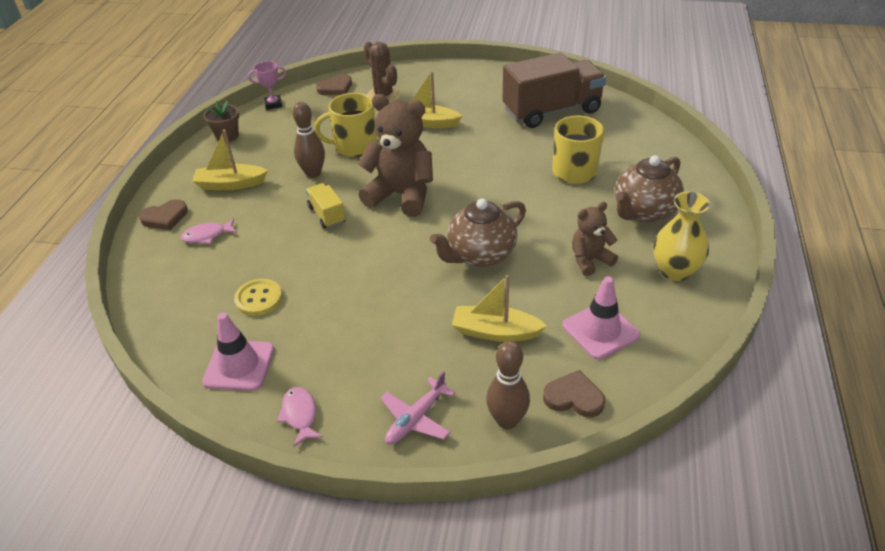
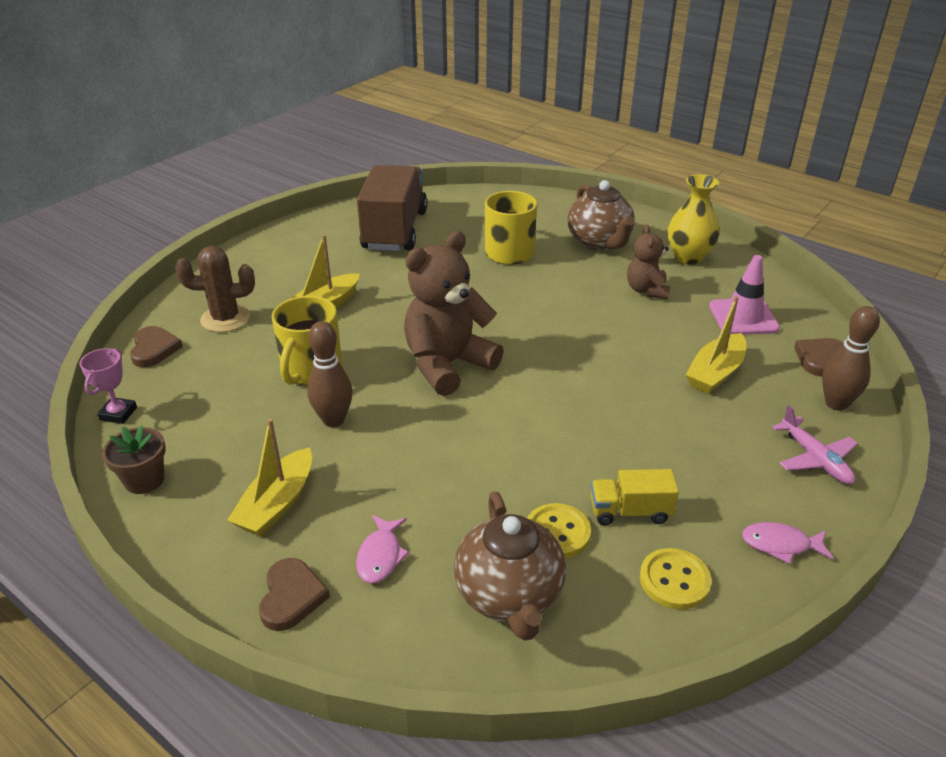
camera: 65 degrees left, 5 degrees down
(239, 365) = (674, 580): pink traffic cone -> yellow button
(327, 215) = (434, 431): yellow truck -> yellow truck (630, 511)
(480, 255) = (595, 346): brown teapot -> brown teapot (509, 596)

